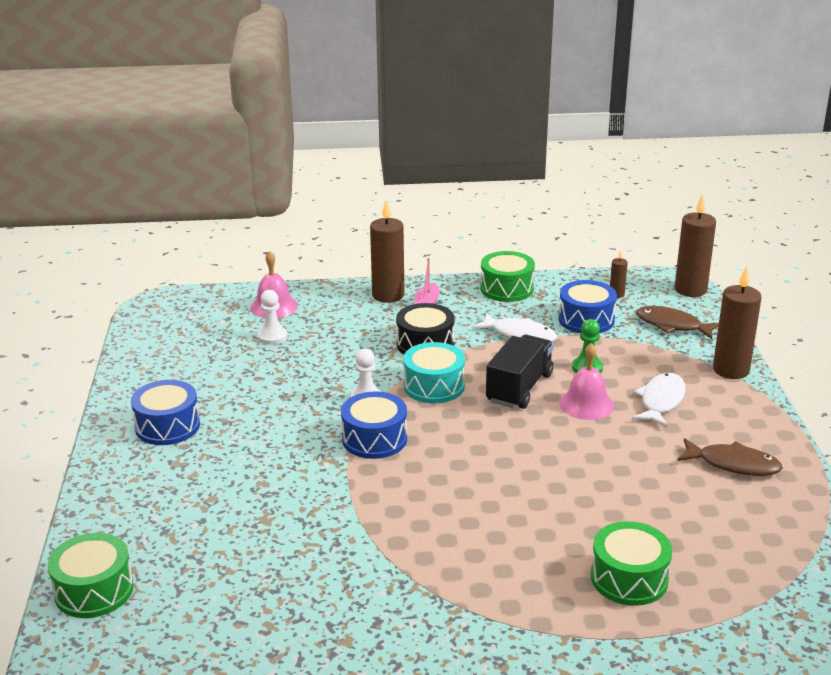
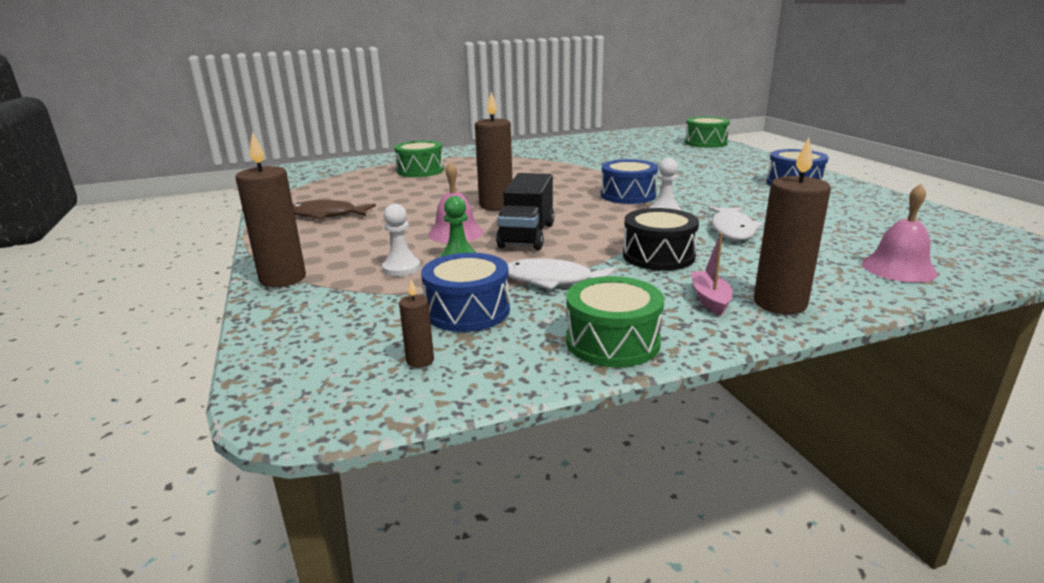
camera: 165 degrees right, 5 degrees down
(272, 337) = (834, 241): white pawn -> white pawn (401, 268)
(434, 386) = (612, 227): turquoise drum -> none
(661, 401) = (378, 243): white fish -> white fish (732, 230)
(672, 325) = (337, 321): brown fish -> none
(690, 290) = (275, 393): brown candle -> brown candle (496, 205)

